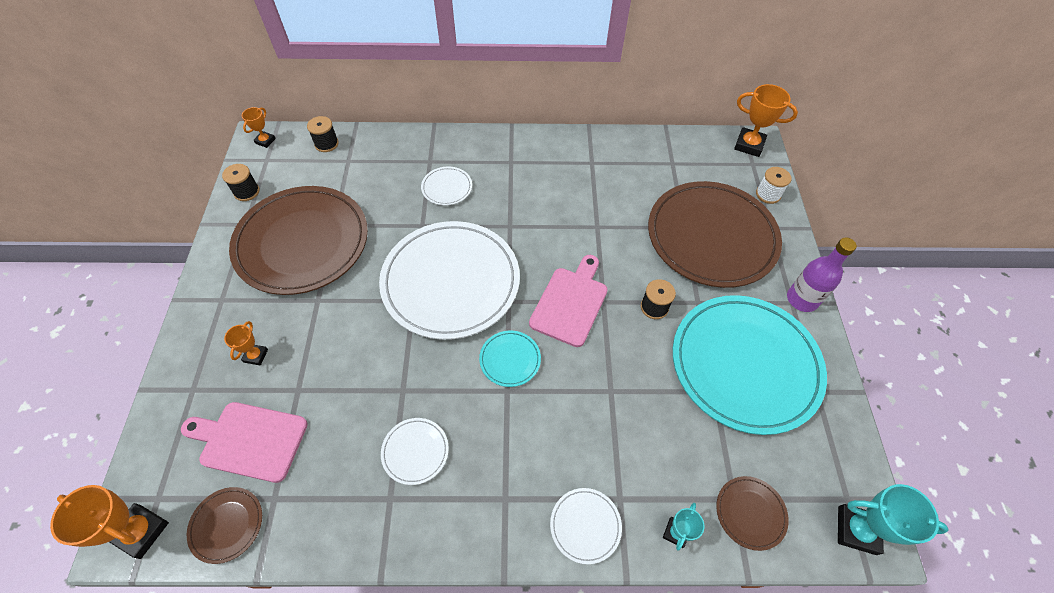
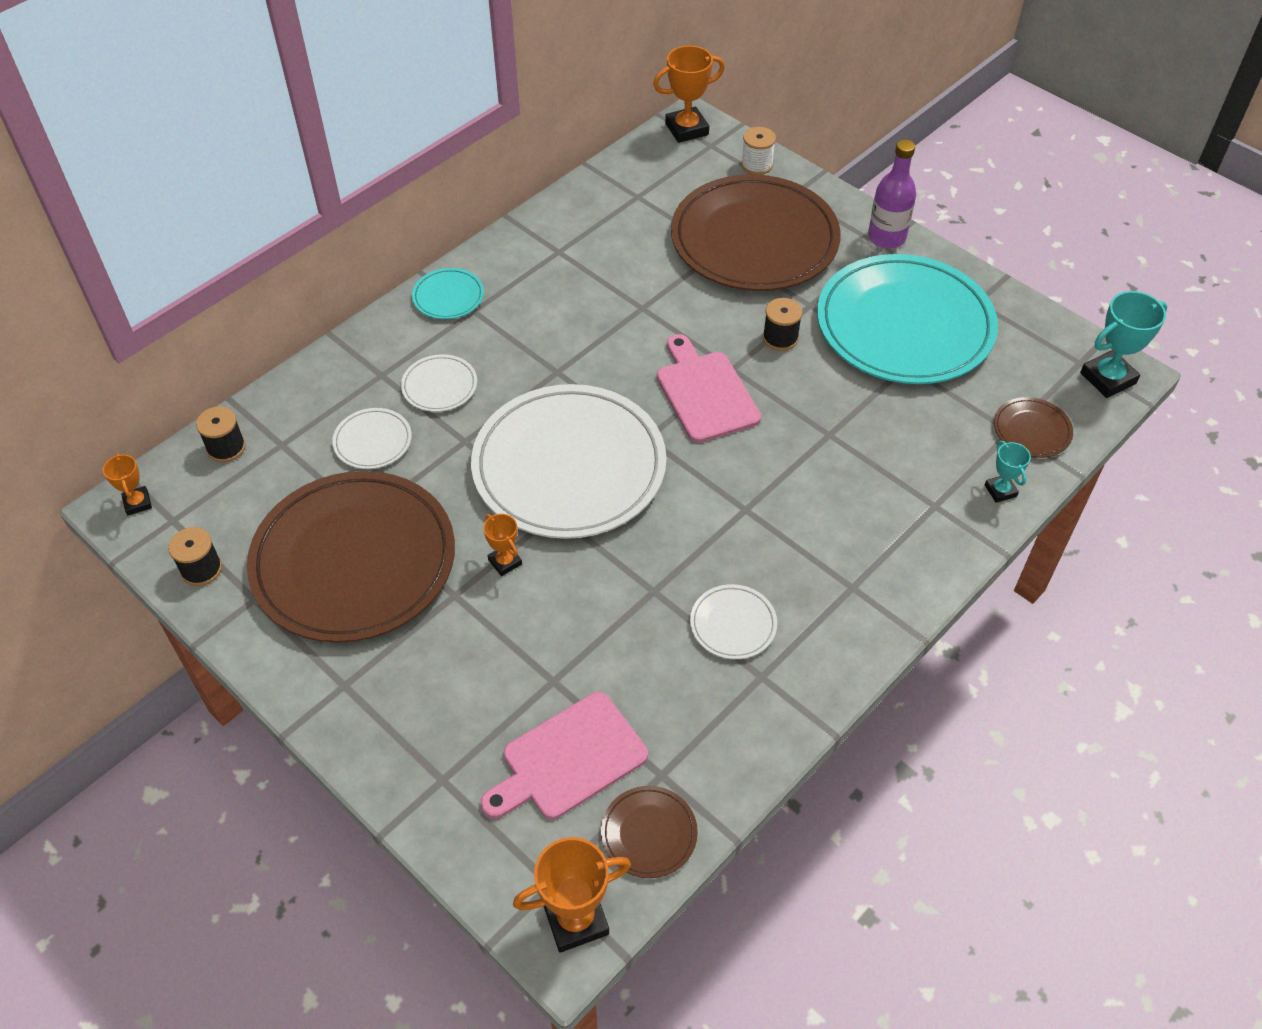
camera: 45 degrees left, 5 degrees down
(256, 356) = (464, 694): orange trophy -> orange trophy (505, 562)
(510, 359) = (714, 483): turquoise plate -> turquoise plate (448, 297)
(585, 525) = (934, 547): white plate -> white plate (373, 441)

